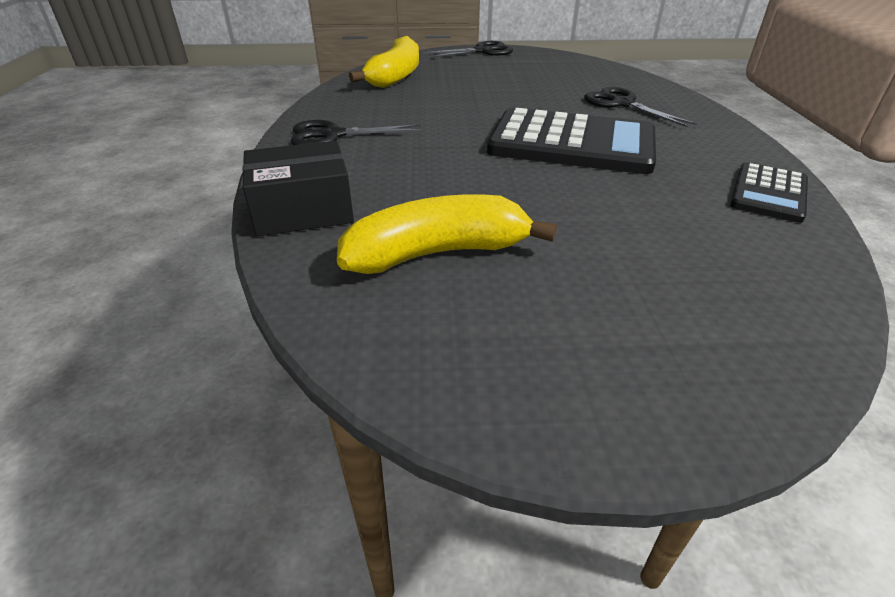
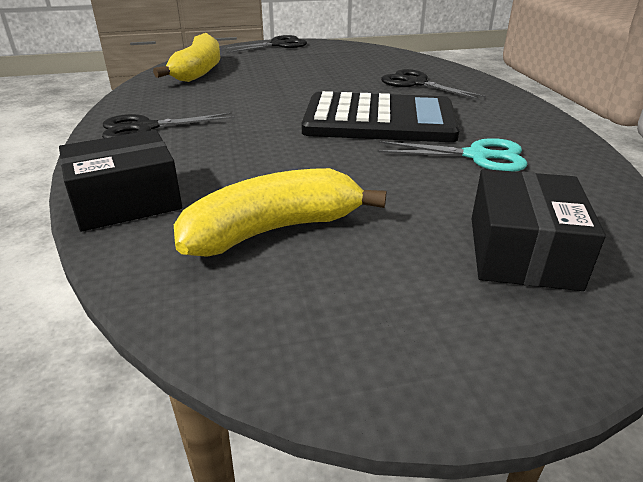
camera: 10 degrees left, 5 degrees down
(669, 192) = (477, 156): none -> turquoise scissors
(693, 303) = (522, 252): none -> black box
(769, 193) = (561, 150): black calculator -> none

